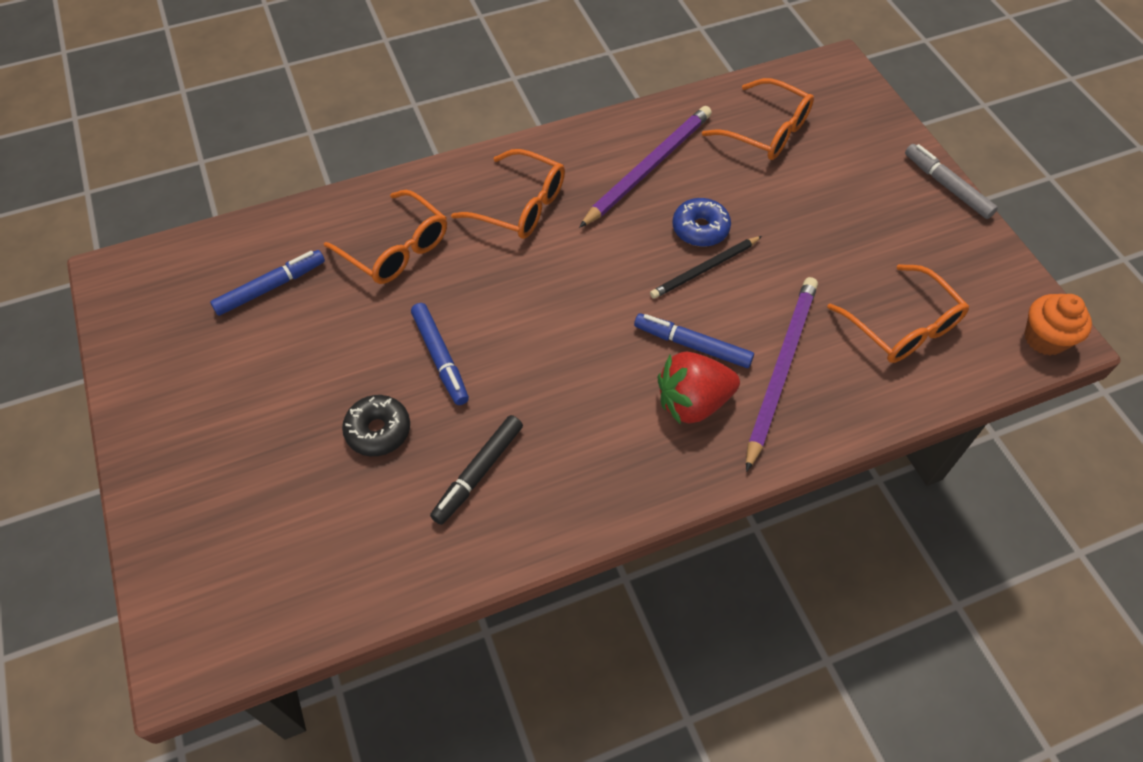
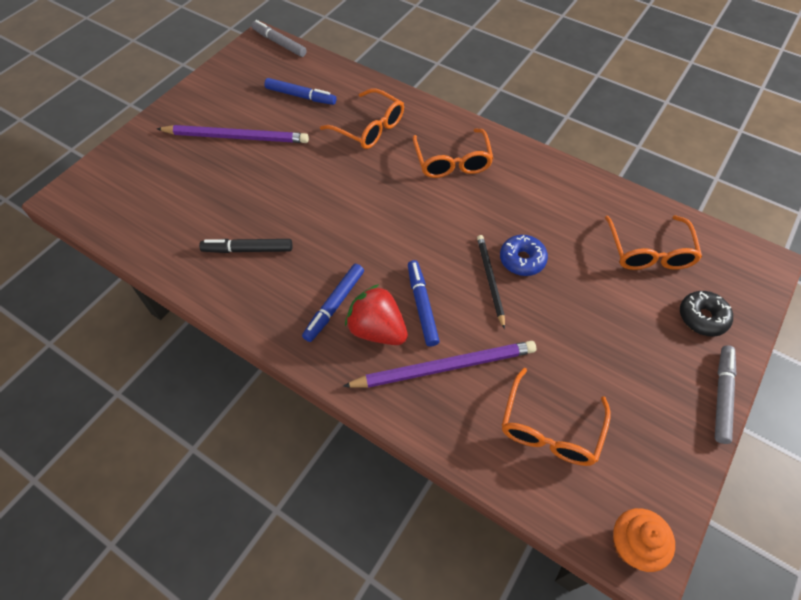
camera: 55 degrees right, 0 degrees up
(144, 258) = (279, 43): none -> grey marker
(378, 431) = (244, 191): black donut -> black donut (702, 317)
(396, 249) = (369, 128): orange glasses -> orange glasses turned 60 degrees counterclockwise
(440, 358) = (311, 189): blue marker -> blue marker (334, 305)
(648, 168) = (546, 205): purple pencil -> purple pencil (236, 137)
(704, 269) = (490, 280): black pencil -> black pencil turned 60 degrees clockwise

